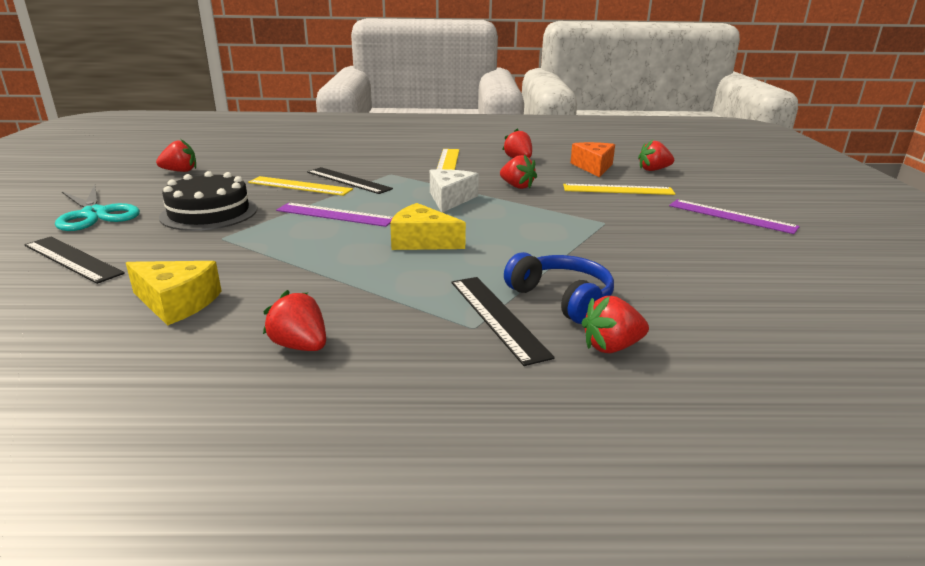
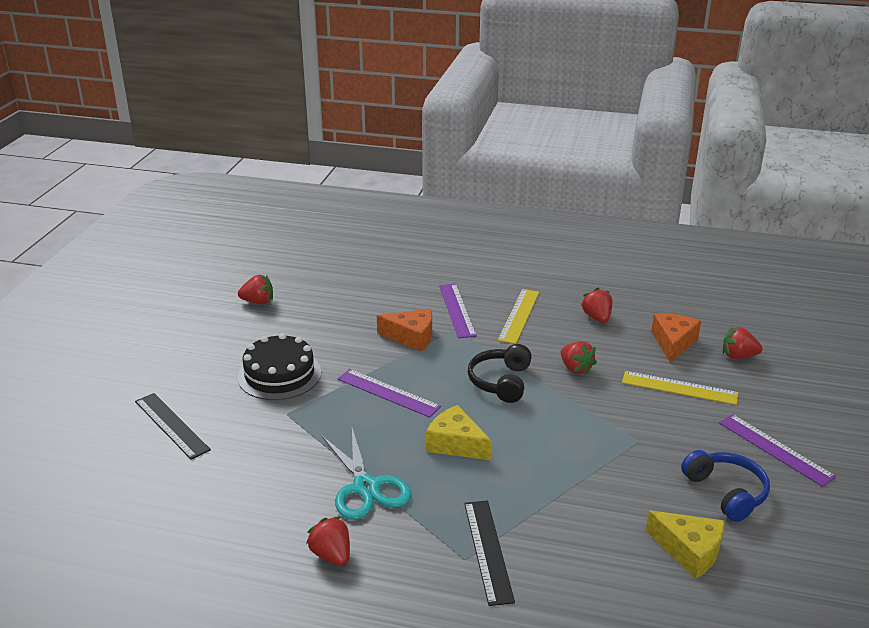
camera: 15 degrees right, 5 degrees up
(95, 214) = (186, 364): turquoise scissors -> turquoise scissors (366, 487)
(177, 303) = (248, 492): yellow cheese -> yellow cheese (689, 551)
(300, 186) = (364, 341): yellow ruler -> none
(348, 180) = (411, 337): black ruler -> orange cheese
(387, 163) = (456, 310): none -> purple ruler
(450, 199) = (501, 382): white cheese -> black headphones
(561, 299) = (549, 538): blue headphones -> blue headphones (726, 492)
(611, 347) = (565, 599): red strawberry -> none

